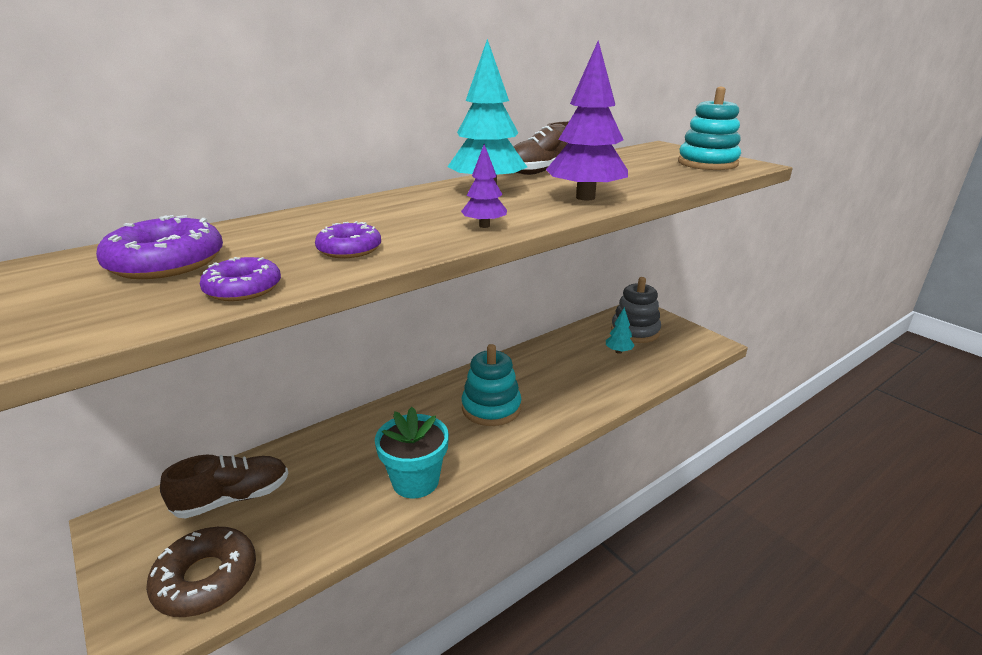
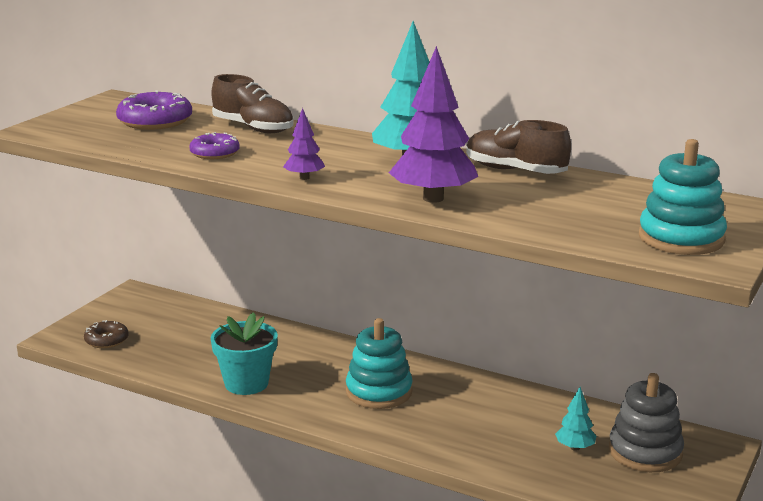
camera: 65 degrees right, 5 degrees down
(206, 579) = (106, 340): brown donut -> brown donut, size x0.61
(233, 498) = (180, 320): brown shoe -> brown shoe (253, 128)
(243, 288) = (130, 147): purple donut -> none

